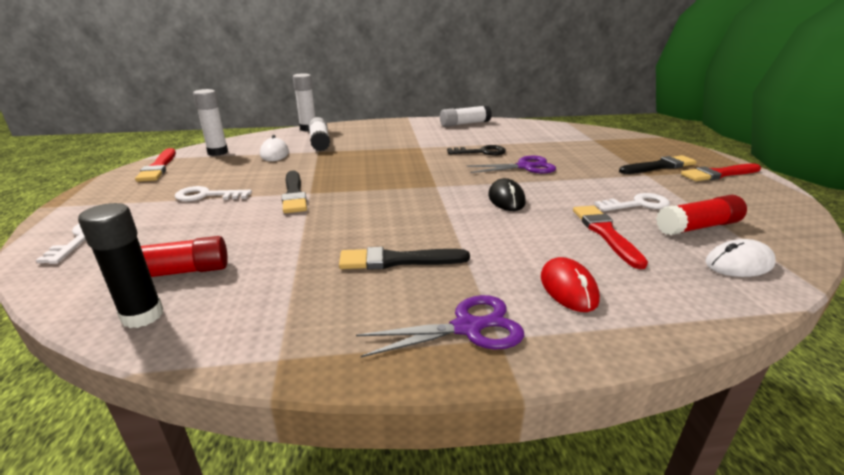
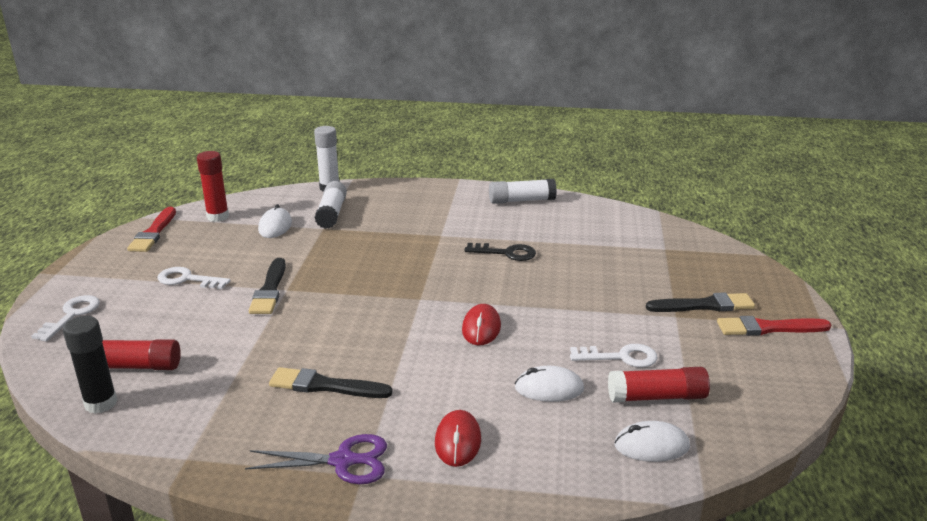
camera: 15 degrees right, 0 degrees up
(218, 152) = (218, 217): white glue stick -> red glue stick
(506, 199) = (481, 328): black mouse -> red mouse
(525, 167) = (540, 284): purple scissors -> none
(605, 233) = (549, 388): red brush -> white mouse

